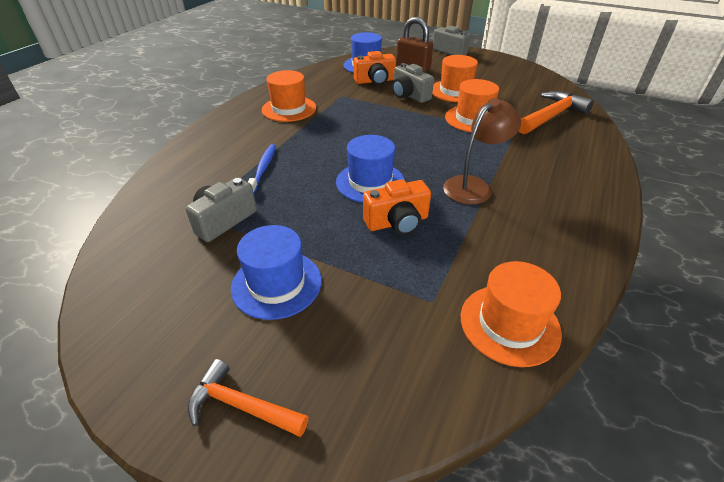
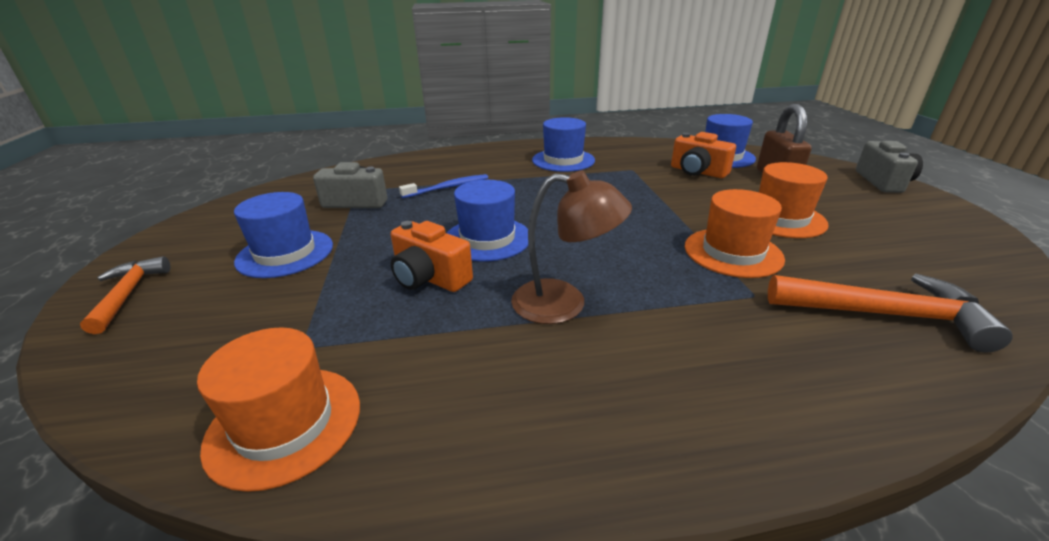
camera: 55 degrees right, 10 degrees down
(289, 109) = (563, 160): orange hat -> blue hat
(409, 95) = (705, 197): grey camera -> none

